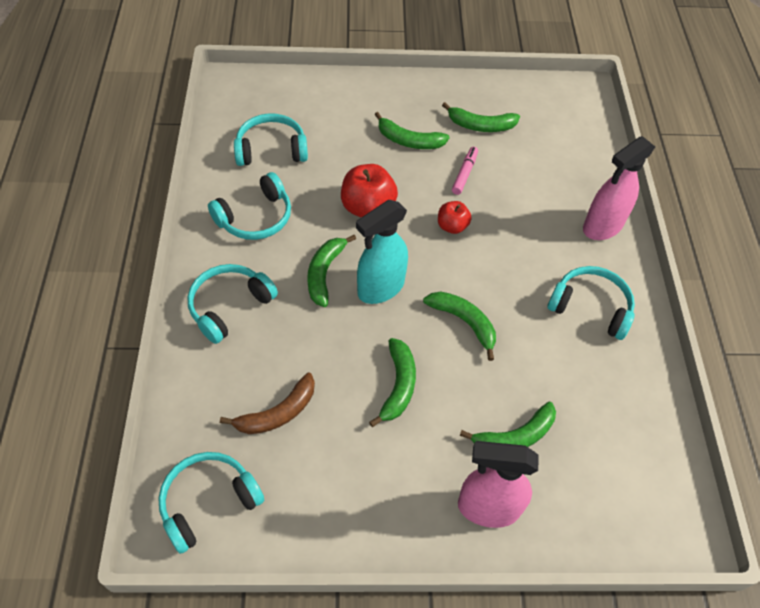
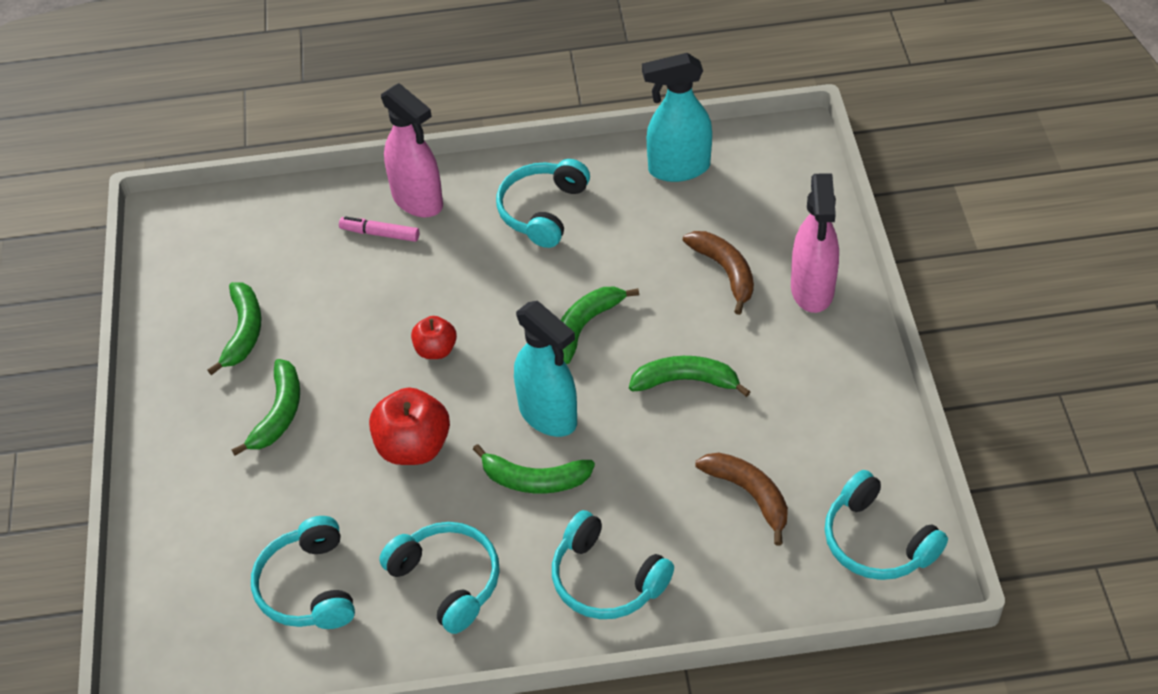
camera: 90 degrees left, 5 degrees down
(464, 174) = (340, 343): pink marker -> pink marker (380, 234)
(514, 436) = (725, 272): green banana -> brown banana
(643, 418) = (678, 168): none -> turquoise spray bottle

